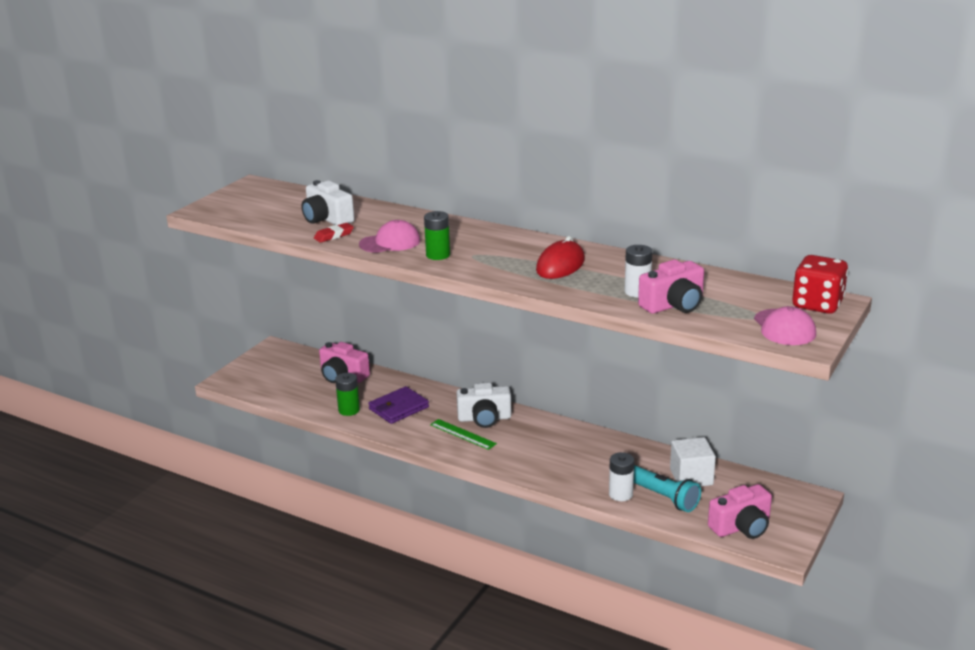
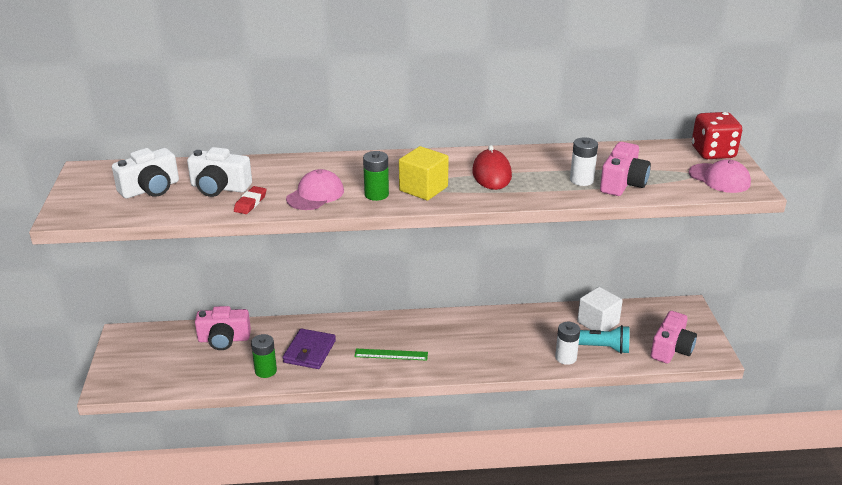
camera: 35 degrees left, 5 degrees up
(483, 261) = (423, 189): none -> yellow cube
(484, 418) = (394, 333): white camera -> white camera (150, 189)

